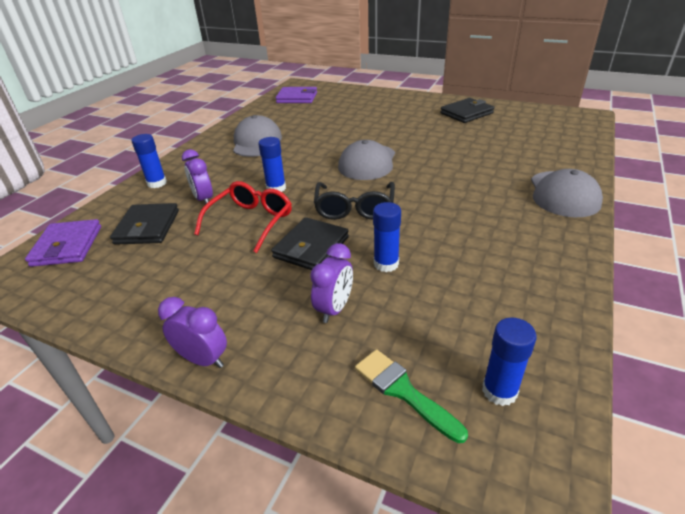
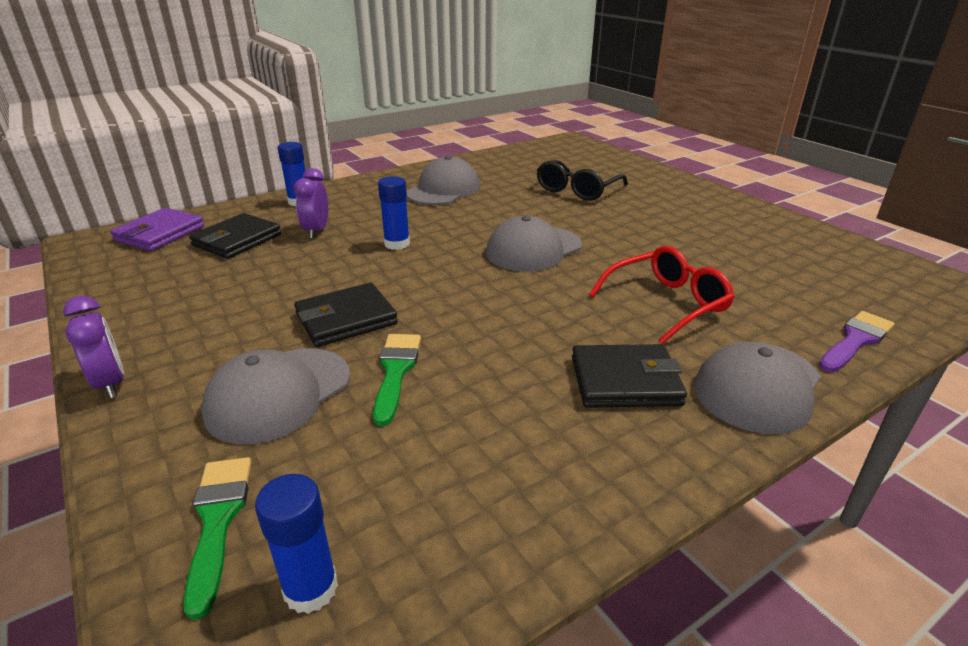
camera: 30 degrees right, 5 degrees down
(251, 221) = (328, 269): red glasses -> red glasses (667, 303)
(297, 98) = (550, 154): purple wallet -> none
(334, 309) = (279, 394): purple clock -> grey cap
(354, 209) = (447, 296): black glasses -> black glasses (577, 190)
(386, 264) = (396, 371): blue glue stick -> green brush
(466, 113) = (751, 229): black wallet -> black wallet (625, 381)
(575, 156) = (855, 340): none -> purple brush

